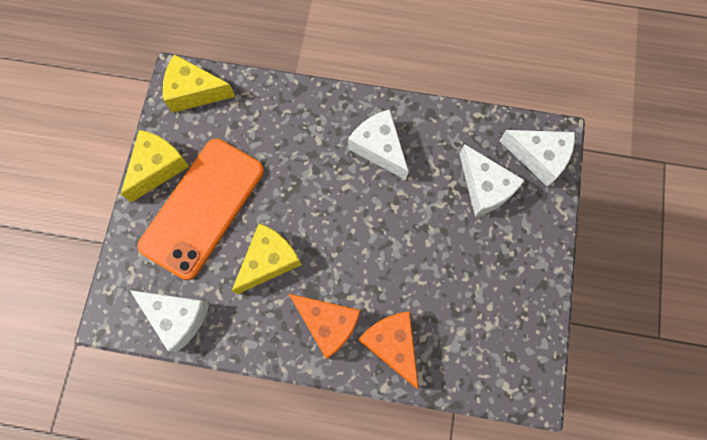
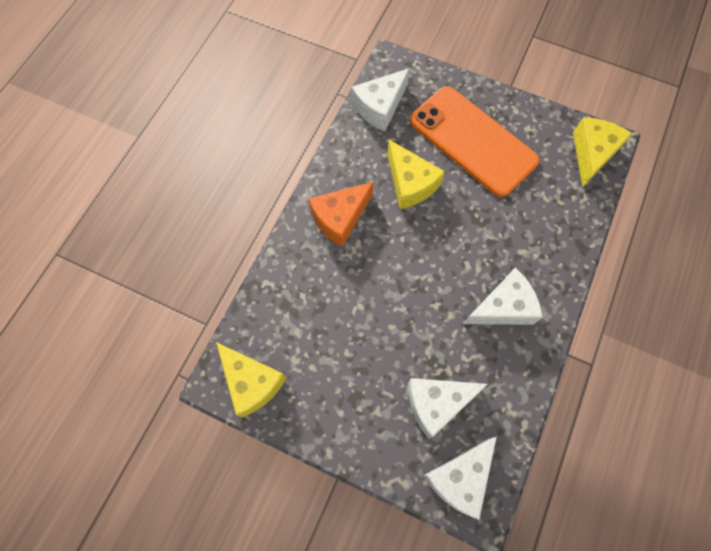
camera: 105 degrees right, 5 degrees down
(158, 167) = (518, 113): yellow cheese -> yellow cheese (252, 382)
(392, 344) = (305, 267): orange cheese -> none

